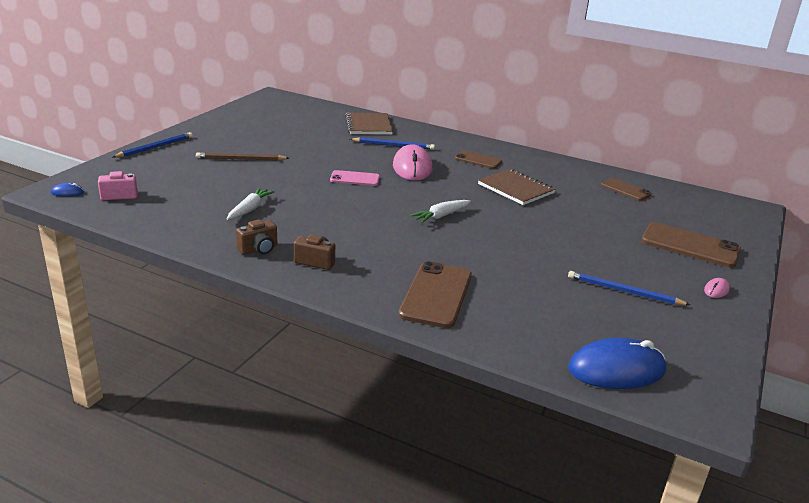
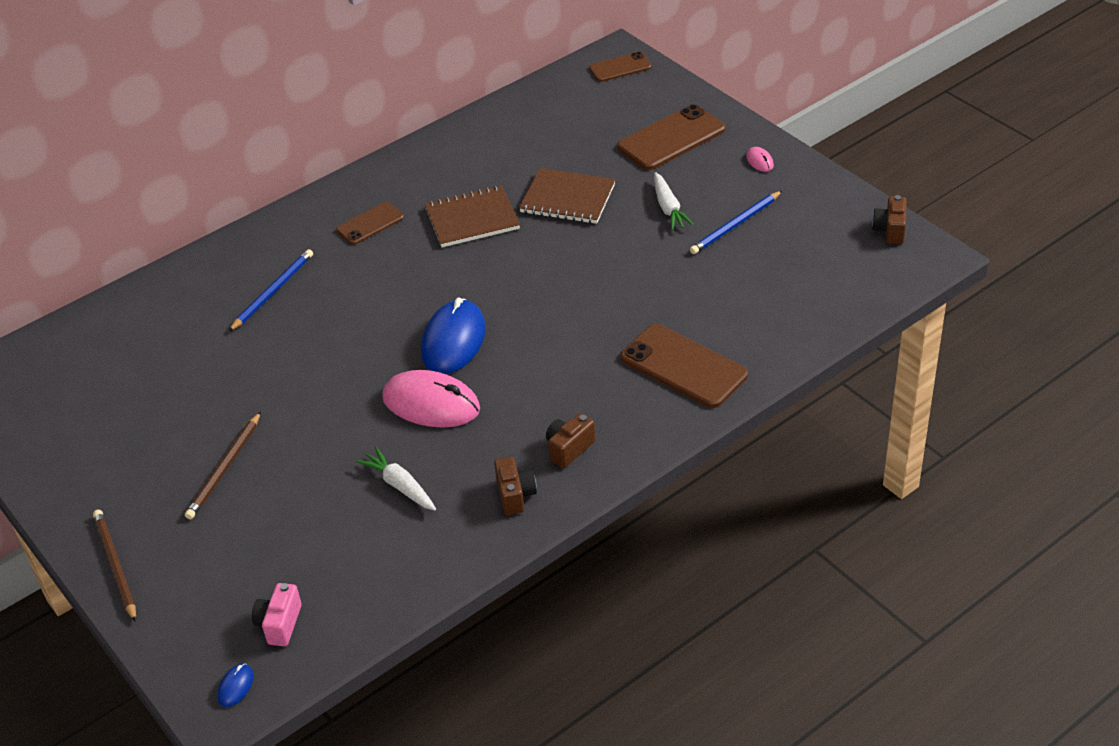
camera: 60 degrees left, 15 degrees up
(155, 147) = (115, 565): blue pencil -> brown pencil
(355, 178) = (361, 360): pink phone -> none
(368, 125) = (181, 298): brown notebook -> brown notebook (567, 198)
(412, 167) = (356, 293): pink mouse -> pink mouse (431, 403)
(441, 216) = (510, 308): white carrot -> white carrot (668, 208)
(616, 369) = (856, 284): blue mouse -> blue mouse (453, 340)
(625, 190) = (523, 129): brown phone -> brown phone (620, 67)
(713, 379) = (890, 230): none -> brown camera

